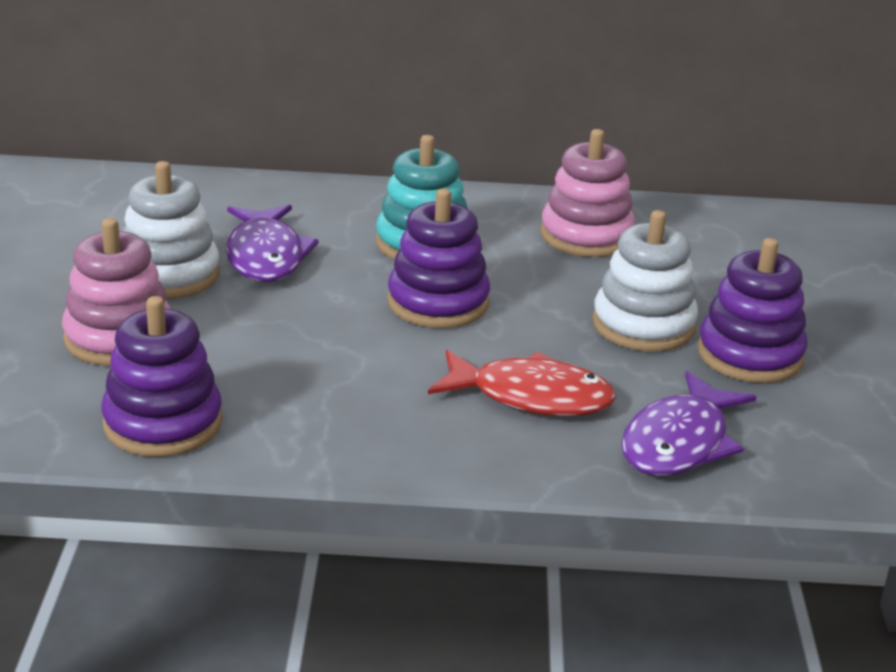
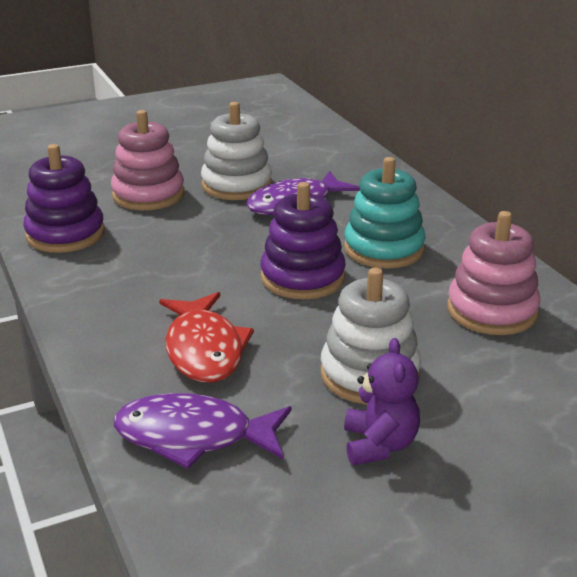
camera: 65 degrees right, 0 degrees up
(750, 355) = (379, 445): purple stacking toy -> purple teddy bear

